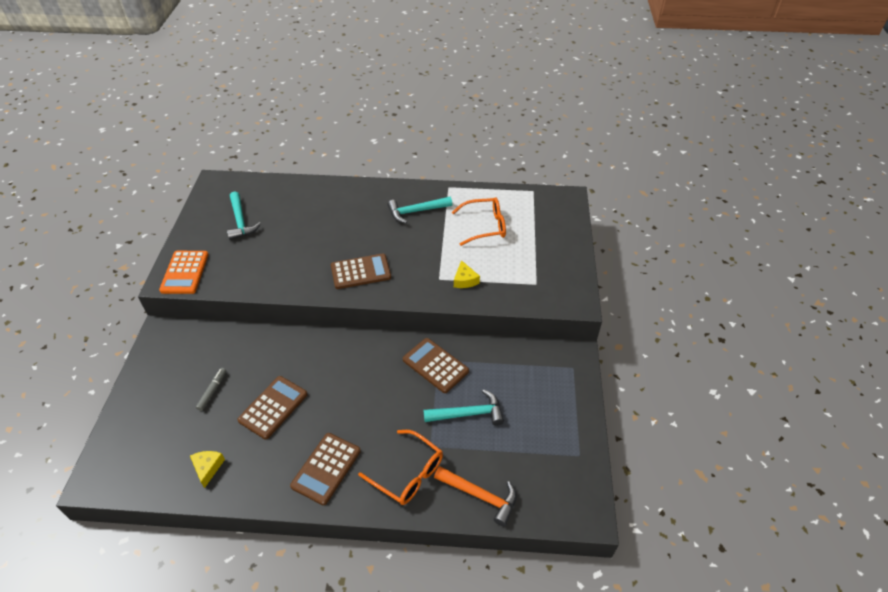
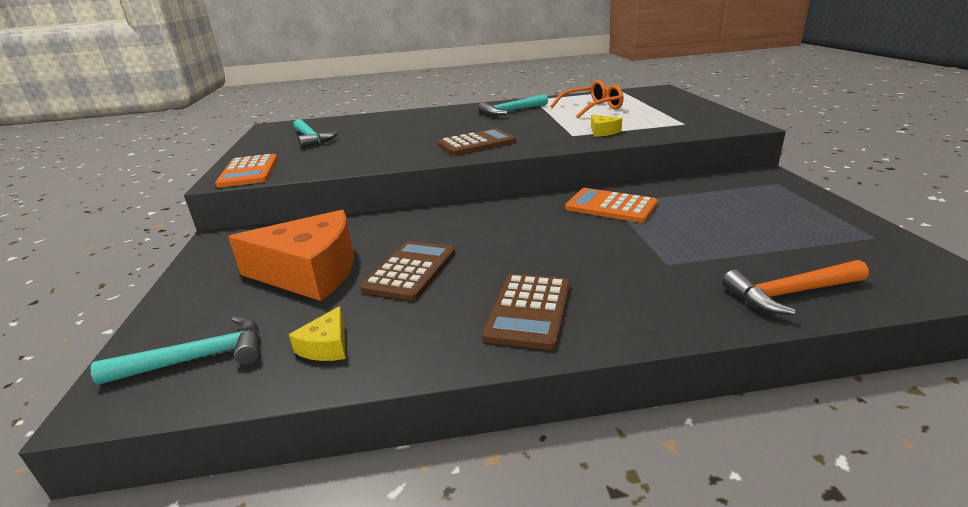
camera: 10 degrees left, 20 degrees down
(207, 468) = (326, 346): yellow cheese -> yellow cheese turned 150 degrees counterclockwise
(212, 391) = (310, 272): grey marker -> orange cheese
(408, 474) = (660, 293): orange glasses -> none
(435, 365) = (611, 206): brown calculator -> orange calculator
(468, 413) = (691, 231): turquoise hammer -> turquoise hammer (198, 358)
(480, 496) = (790, 294): orange hammer -> orange hammer turned 150 degrees clockwise

